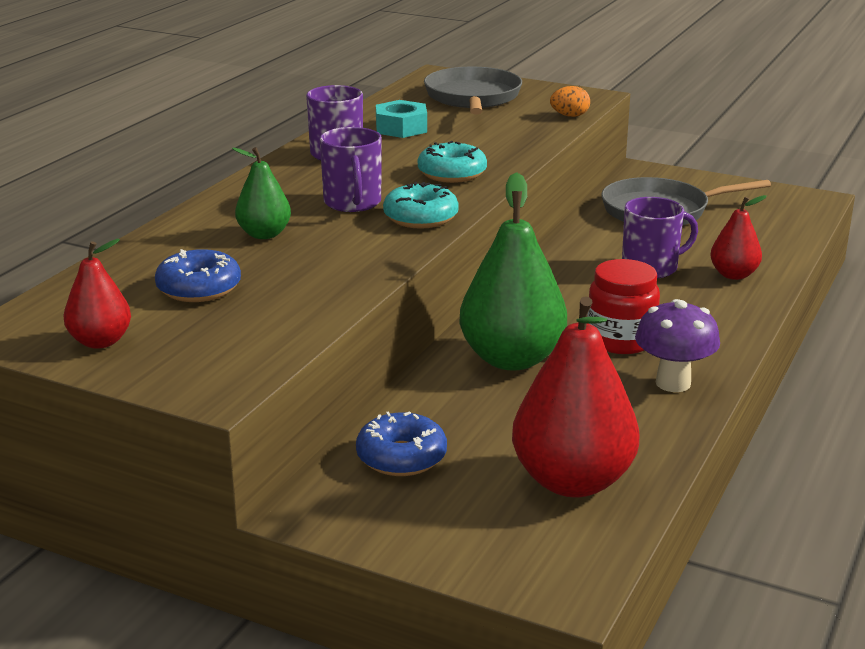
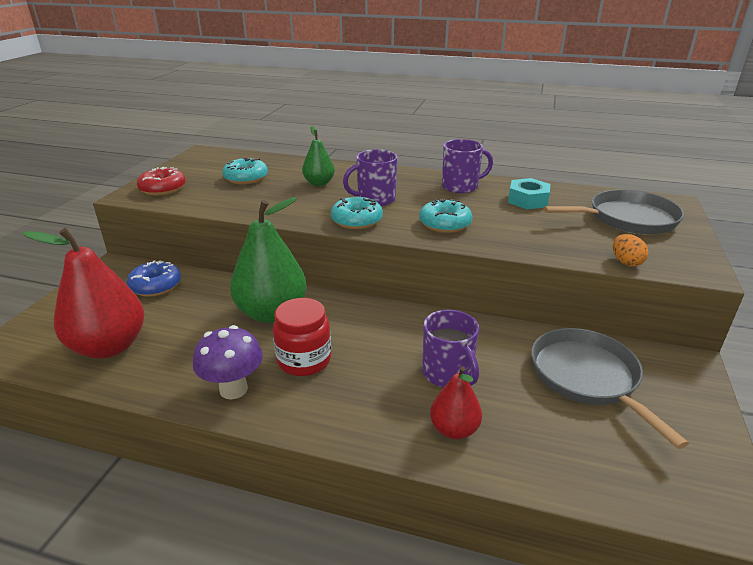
camera: 80 degrees right, 5 degrees up
(100, 342) = (189, 168): red pear -> none
(199, 288) = (246, 178): blue donut -> turquoise donut
(202, 361) = (163, 189): none -> red donut

